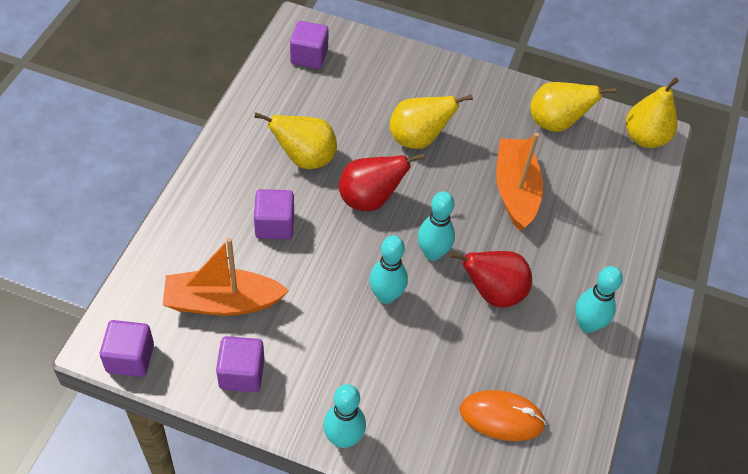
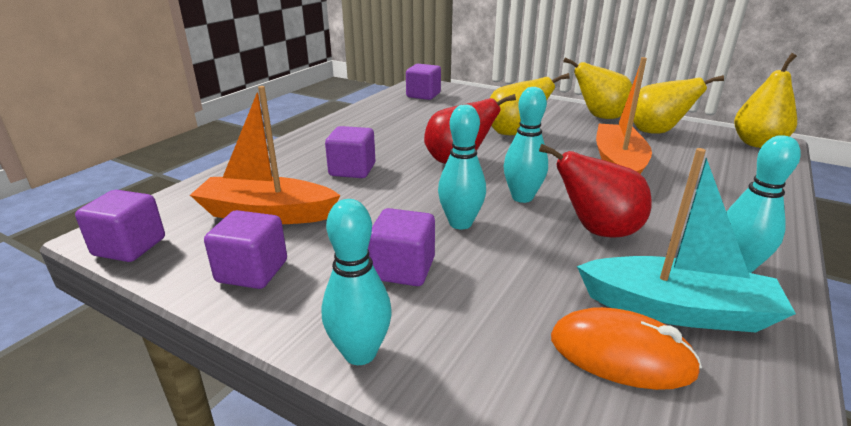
camera: 15 degrees right, 25 degrees down
(304, 159) = (400, 137): yellow pear -> yellow pear (599, 117)
(352, 356) = (403, 269): none -> purple cube
(540, 373) = (677, 310): none -> turquoise boat

